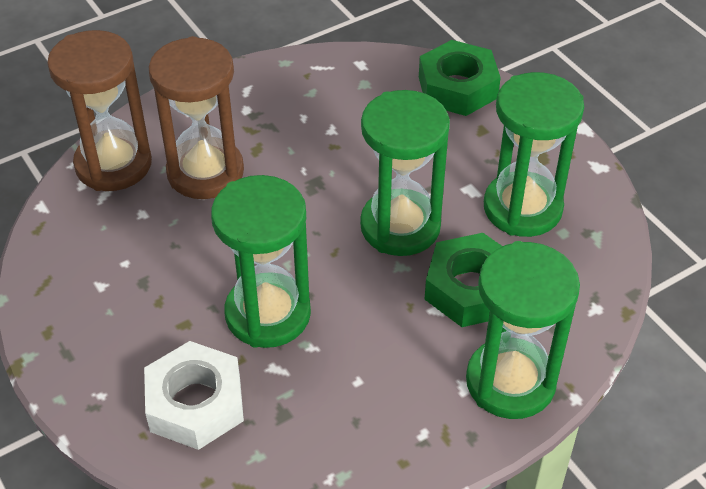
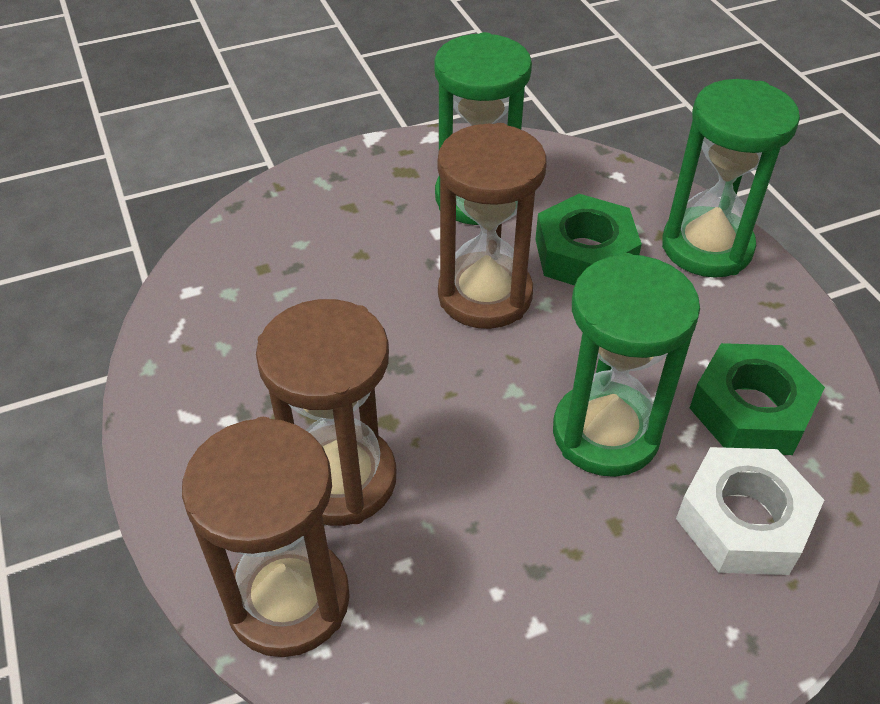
camera: 80 degrees left, 0 degrees up
(400, 226) = (485, 295): green hourglass -> brown hourglass
(457, 87) = (272, 213): green nut -> green nut (751, 410)

